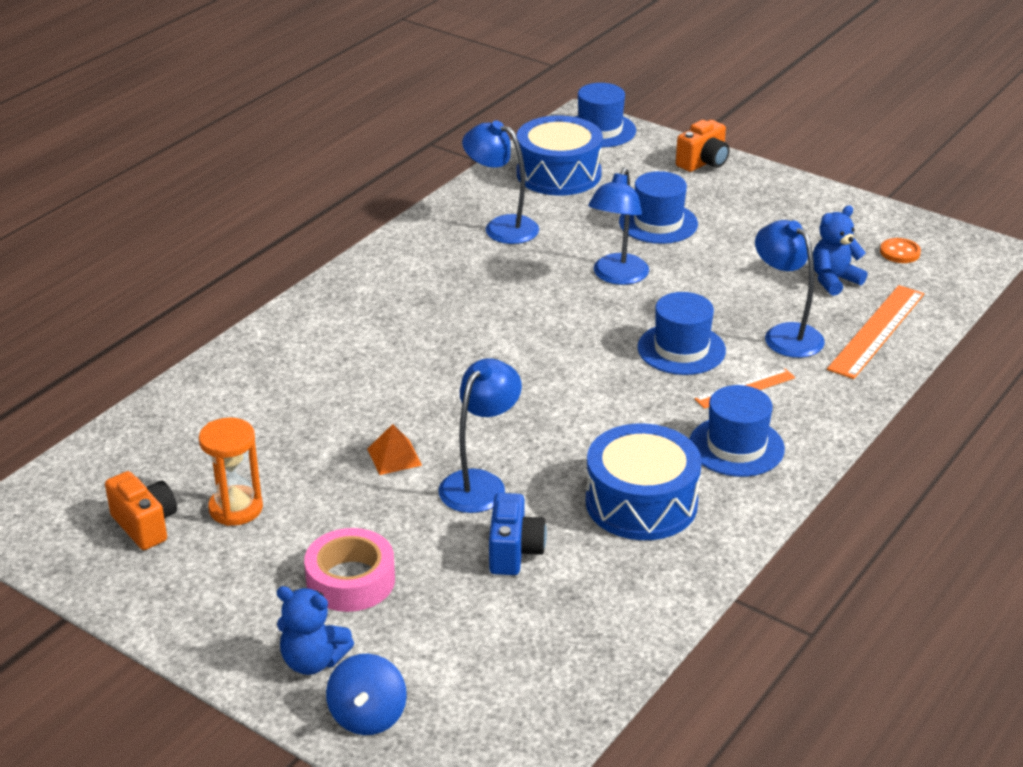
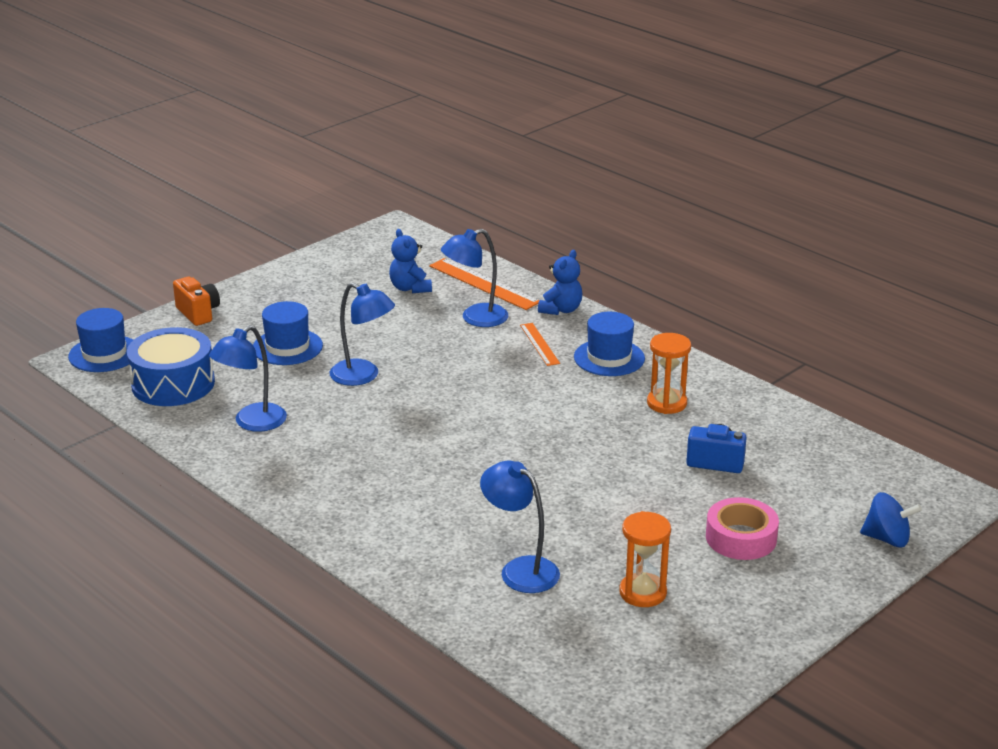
camera: 80 degrees left, 5 degrees down
(145, 525) = (658, 644): orange camera -> none
(313, 661) = (830, 560): blue teddy bear -> blue teddy bear (561, 310)
(394, 457) = (588, 507): orange pyramid -> none
(480, 483) = (631, 469): blue lamp -> blue lamp (520, 569)
(641, 503) = (666, 403): blue drum -> orange hourglass
(681, 349) = (479, 362): blue hat -> none
(900, 252) = (383, 257): orange button -> none

